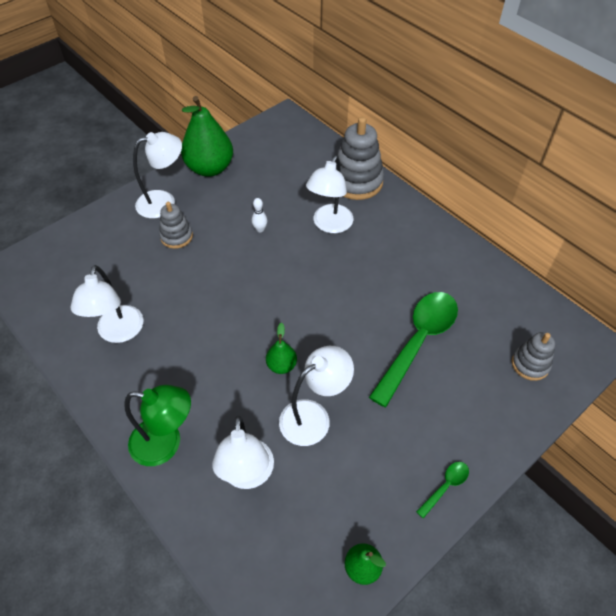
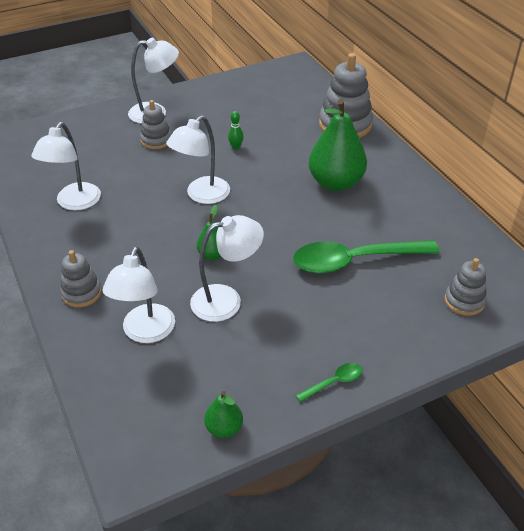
camera: 15 degrees right, 10 degrees down
(166, 443) = (81, 293): green lamp -> grey stacking toy
(210, 168) = (208, 94): green pear -> green pear (335, 183)
(260, 229) = (236, 147): white bowling pin -> green bowling pin
(329, 225) = (304, 154): white lamp -> white lamp (202, 195)
(418, 341) = (354, 261): green spoon -> green spoon turned 150 degrees counterclockwise

